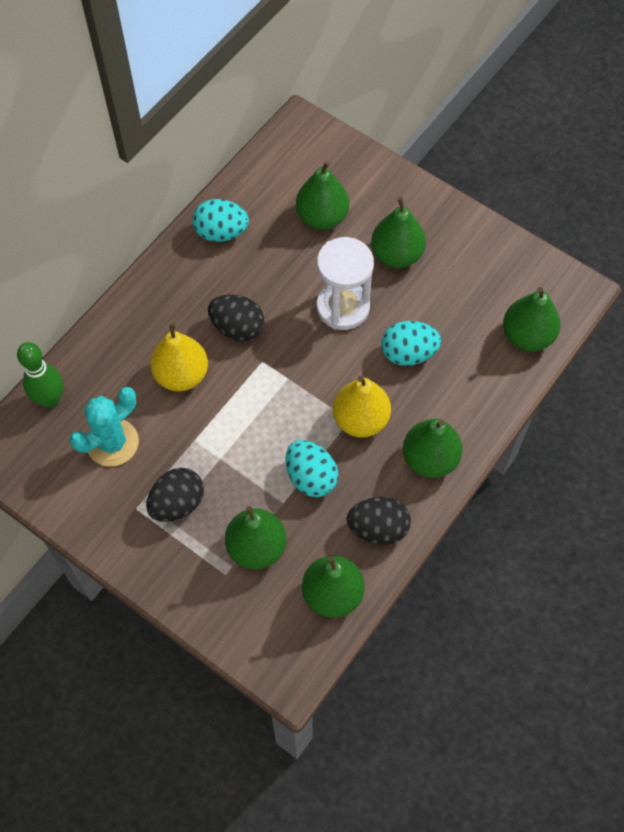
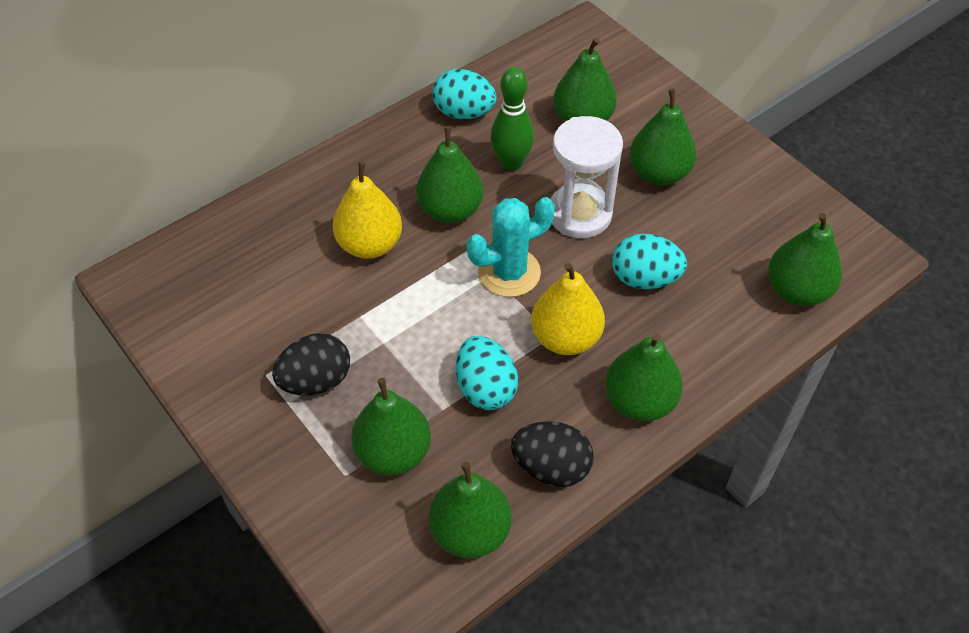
camera: 15 degrees right, 10 degrees down
(50, 399) = (214, 238): green bowling pin -> green bowling pin (511, 163)
(112, 442) = (265, 298): turquoise cactus -> turquoise cactus (509, 272)
(237, 328) = (450, 210): black egg -> green pear

